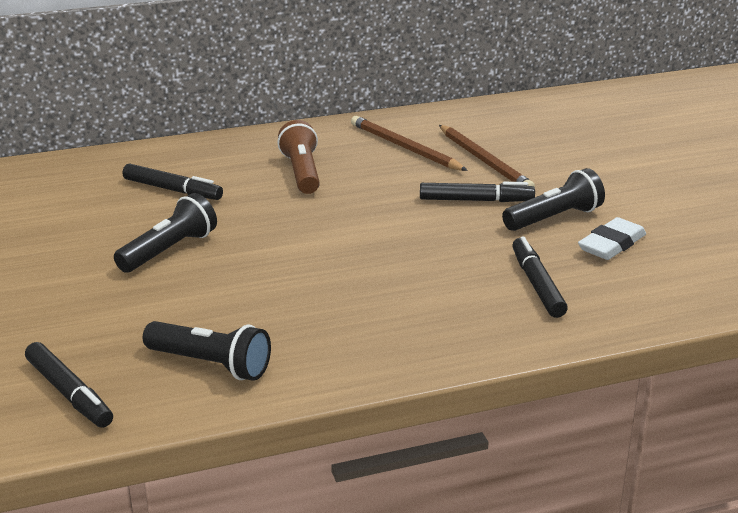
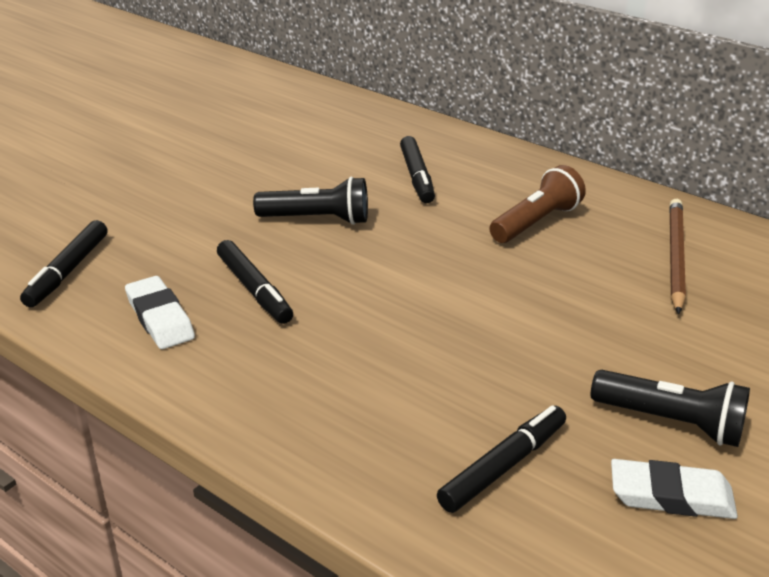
camera: 55 degrees right, 5 degrees up
(211, 364) = (160, 318): black flashlight -> white eraser
(476, 200) = (631, 348): black marker -> black marker (254, 289)
(484, 161) = (728, 318): brown pencil -> none

